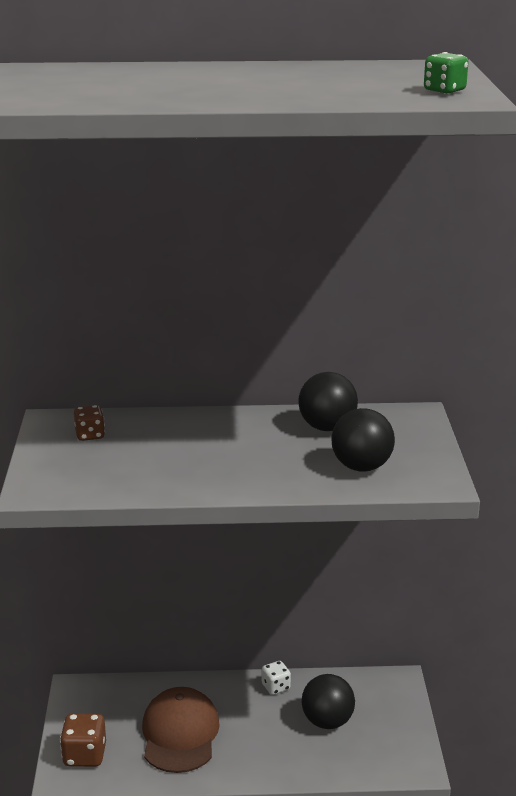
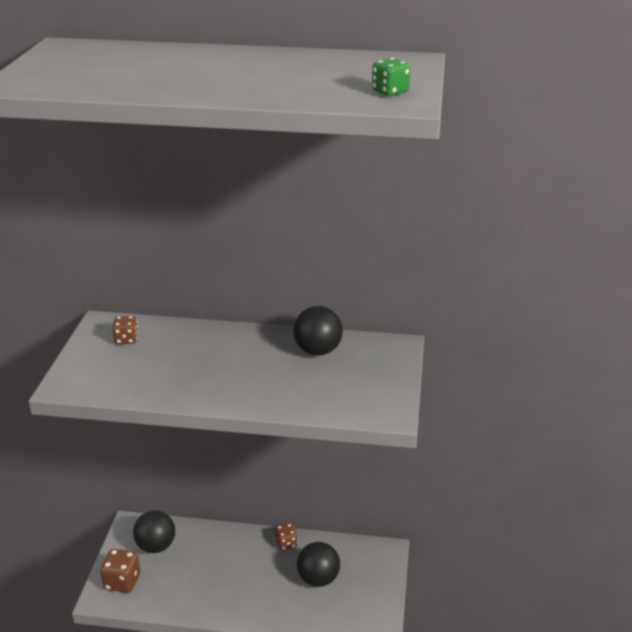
camera: 10 degrees right, 5 degrees up
(180, 734) = (199, 574): brown cap -> none
(276, 687) = (286, 543): white dice -> brown dice
(361, 467) = (330, 391): black ball -> black ball (156, 546)

